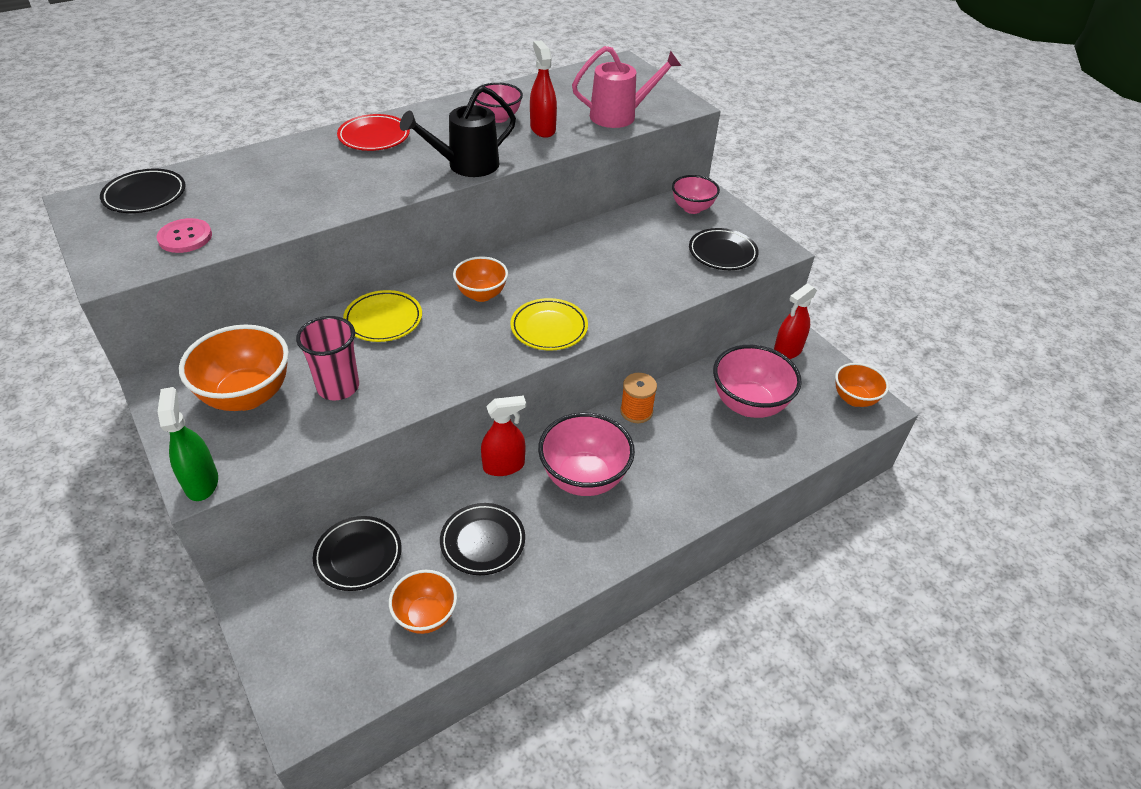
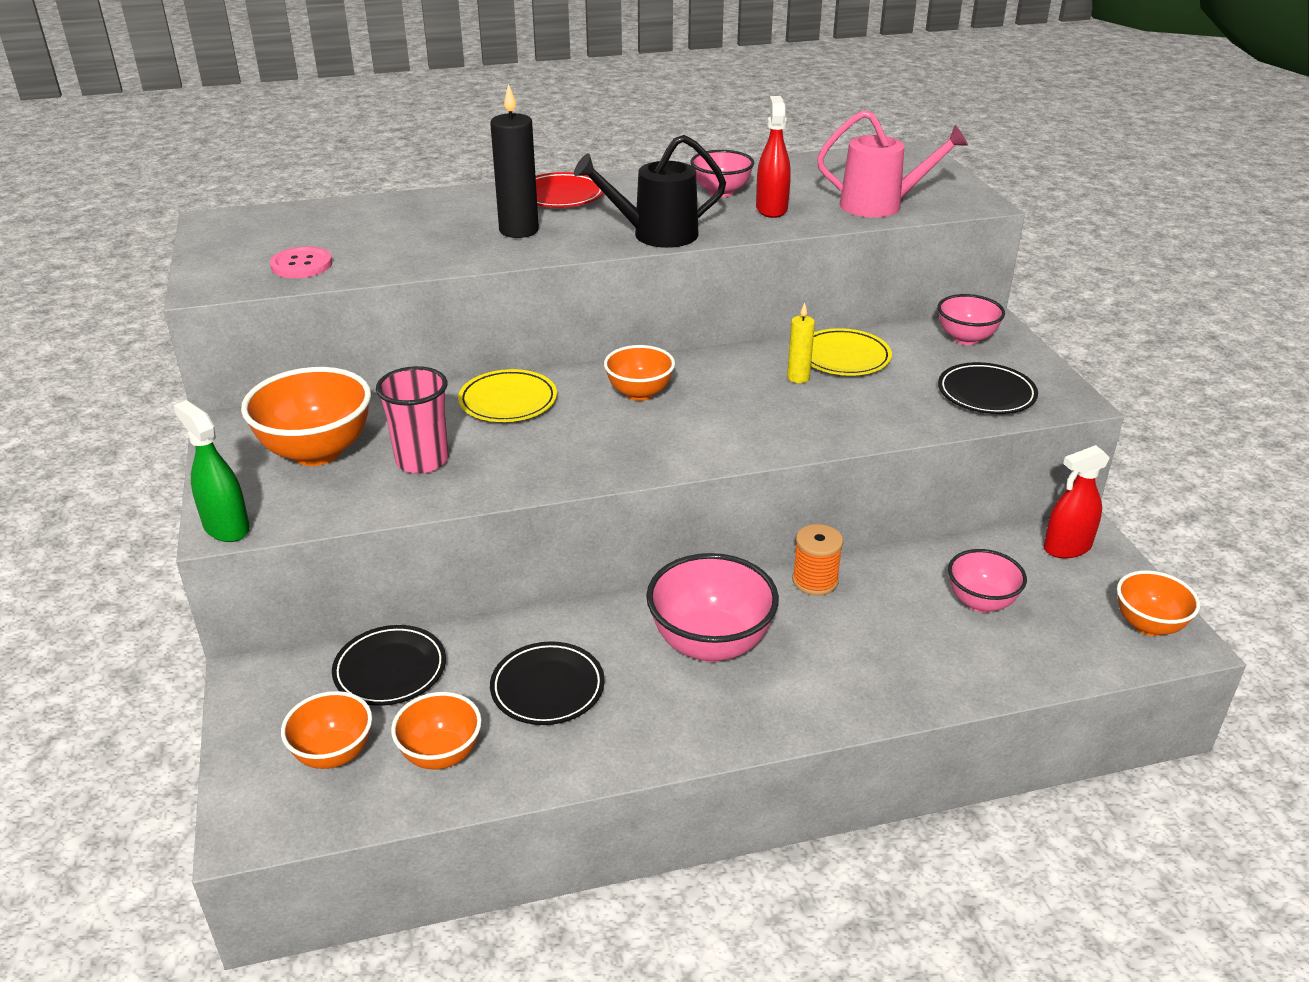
camera: 20 degrees right, 10 degrees down
(145, 195) = (281, 222): black plate -> none
(201, 482) = (226, 527): green spray bottle -> green spray bottle turned 45 degrees counterclockwise
(343, 637) = (333, 754): none -> orange bowl
(355, 176) = (519, 230): none -> black candle
(504, 466) = (611, 609): red spray bottle -> none
(549, 328) = (708, 441): yellow plate -> yellow plate (844, 357)
(591, 261) = (798, 378): none -> yellow candle
(748, 404) = (981, 602): pink bowl -> pink bowl, size x0.62

